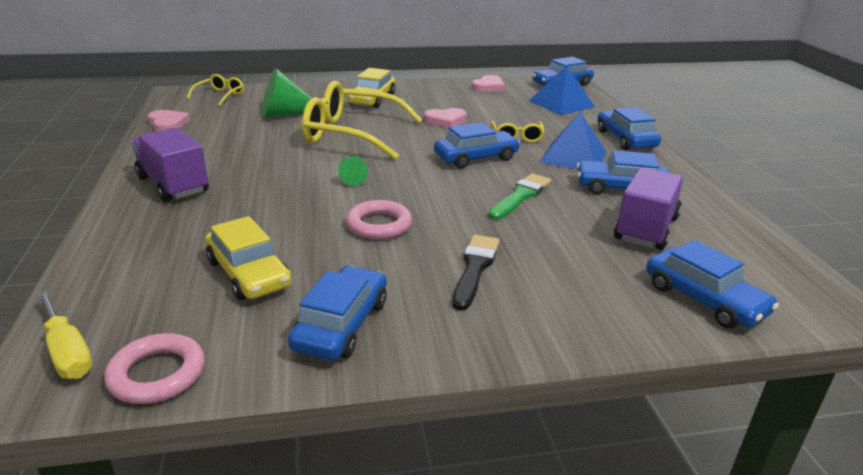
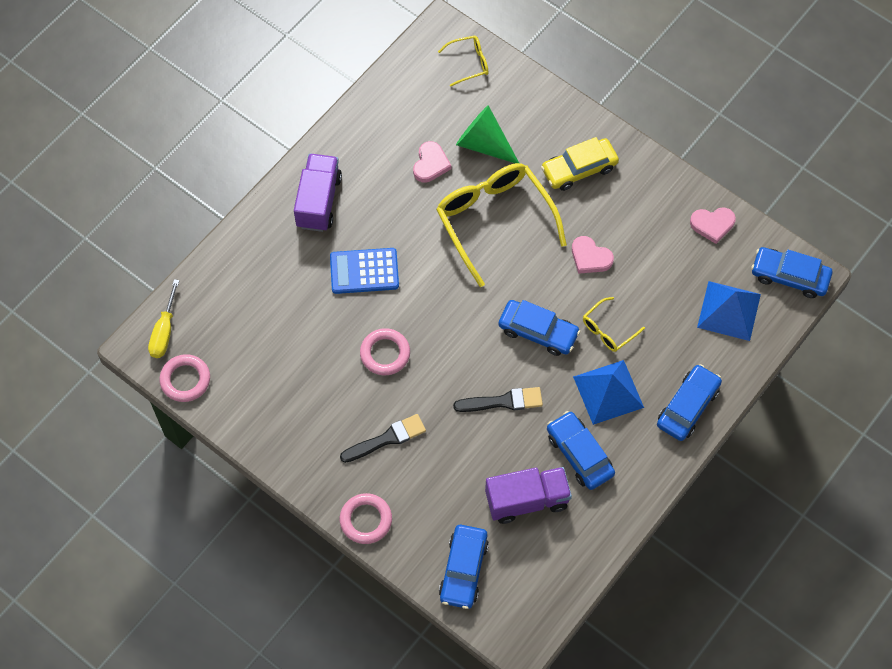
camera: 50 degrees right, 35 degrees up
(168, 124) = (387, 94): pink heart -> pink heart (430, 164)
(248, 273) = (278, 338): yellow car -> none
(280, 196) = (364, 271): none -> blue calculator
(341, 324) = (281, 418): blue car -> none
(352, 179) = (425, 288): green cone -> none
(521, 196) = (503, 401): green brush -> black brush
(565, 333) = (366, 520): none -> pink ring

